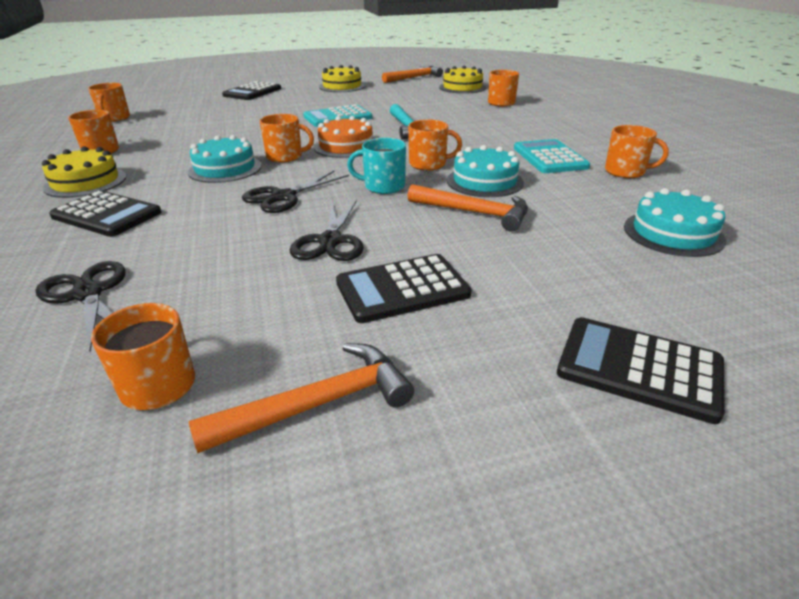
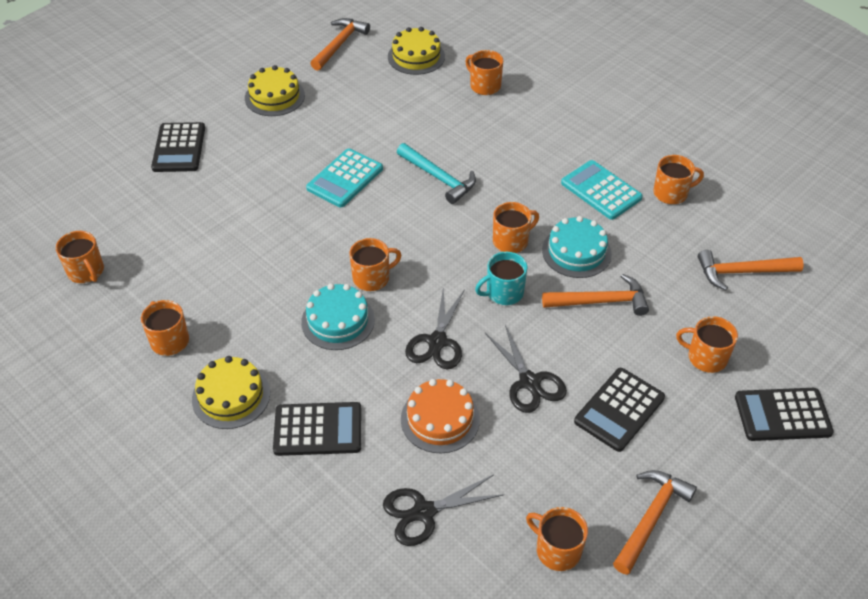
camera: 30 degrees left, 15 degrees up
(87, 294) = (424, 512): black scissors -> black scissors turned 45 degrees counterclockwise
(346, 146) = (410, 236): orange cake -> orange cake (440, 419)
(562, 281) = (706, 357): none -> orange mug
(673, 233) = (742, 272): turquoise cake -> orange hammer

